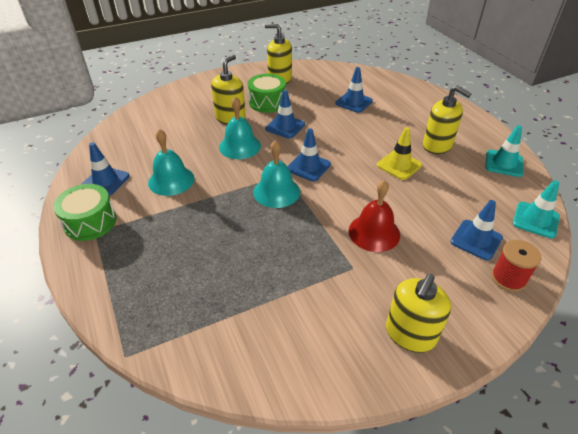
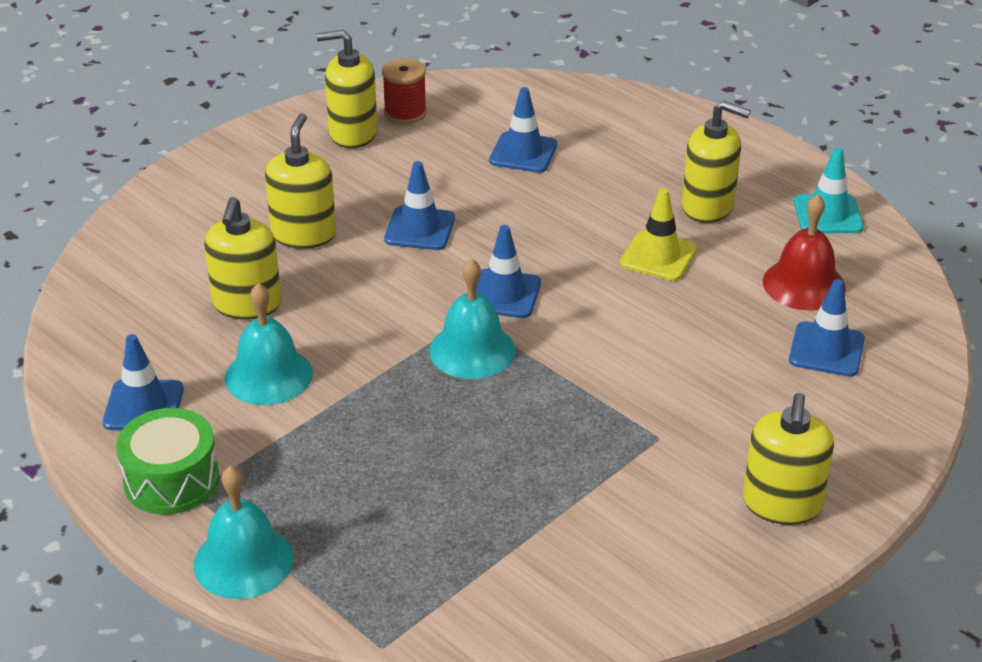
camera: 20 degrees left, 5 degrees down
(184, 144) = (247, 304): none -> yellow soap dispenser
(240, 146) = (356, 285): turquoise bell -> turquoise bell (243, 561)
(267, 102) = (356, 187): green drum -> none
(374, 232) = (667, 377): red bell -> red bell (804, 284)
(508, 278) = (890, 394): red spool -> red spool (405, 113)
(535, 220) = (904, 298): turquoise traffic cone -> none

